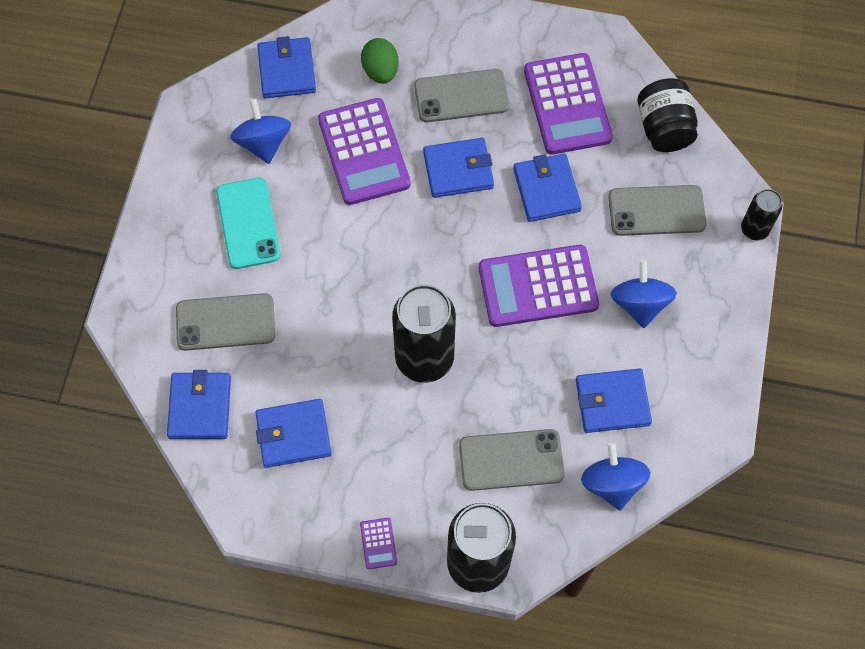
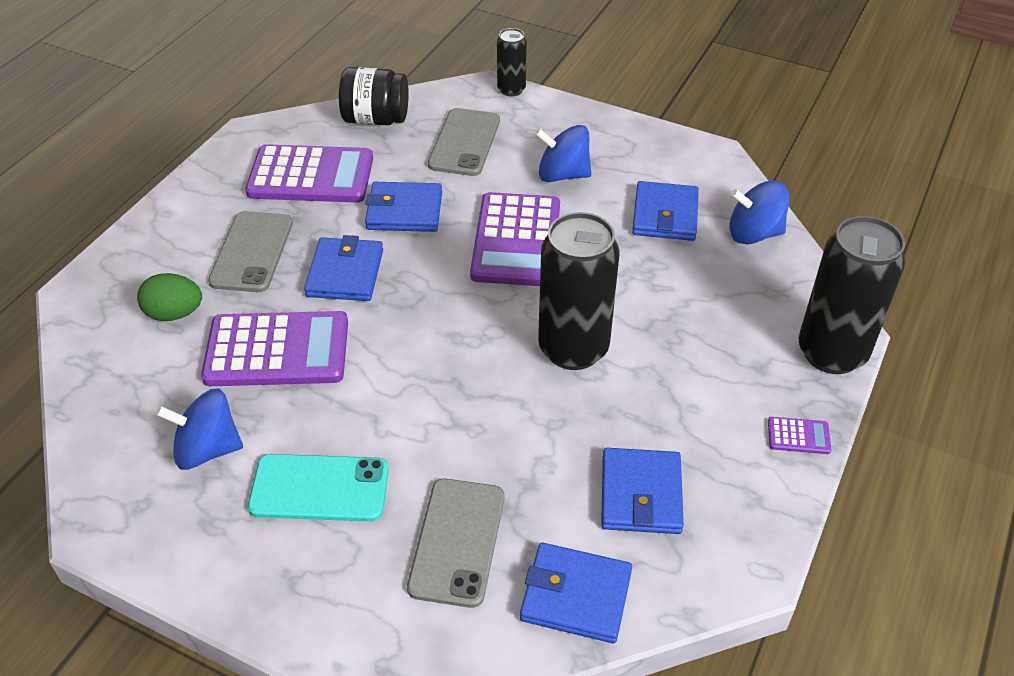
camera: 75 degrees left, 20 degrees down
(287, 70) = (113, 404): blue wallet -> none
(511, 460) = (714, 302): grey phone -> none

